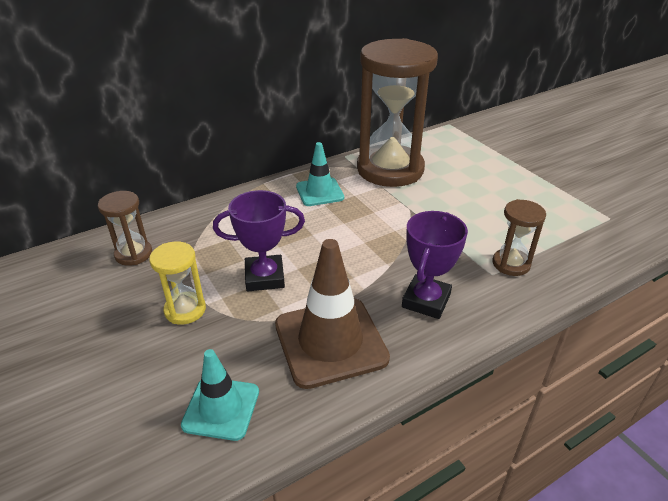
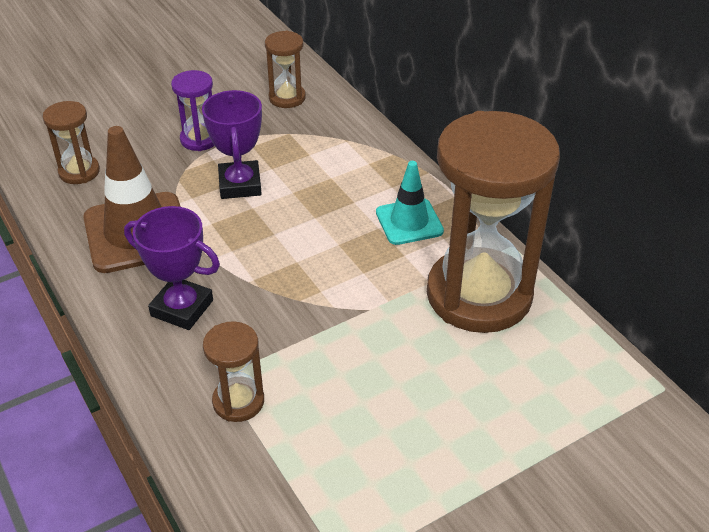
camera: 90 degrees right, 5 degrees up
(185, 310) = (199, 139): yellow hourglass -> purple hourglass
(221, 408) = (79, 172): turquoise traffic cone -> brown hourglass

